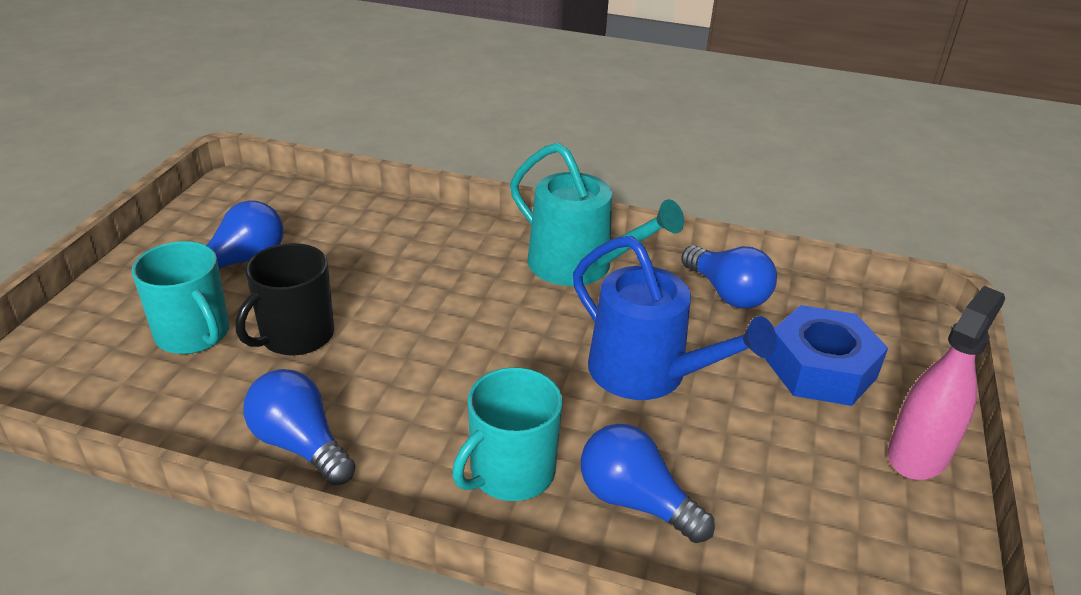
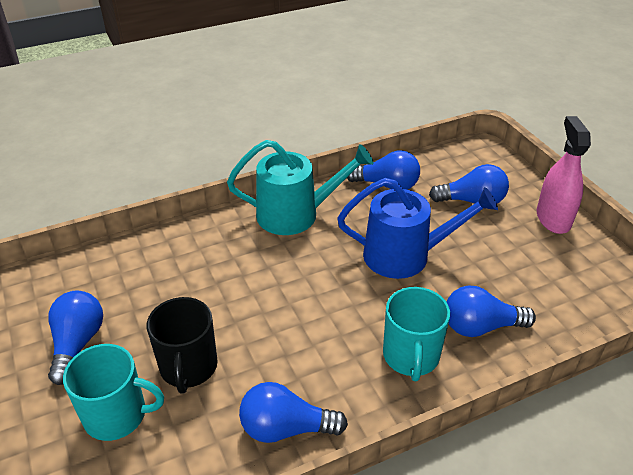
camera: 40 degrees left, 5 degrees up
(820, 368) = (472, 201): blue nut -> blue light bulb

